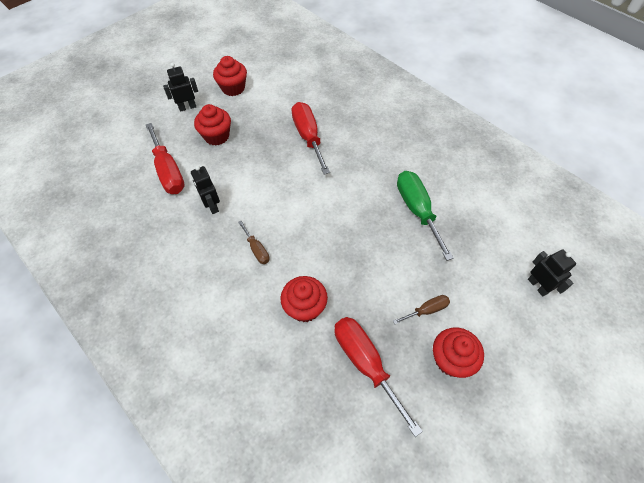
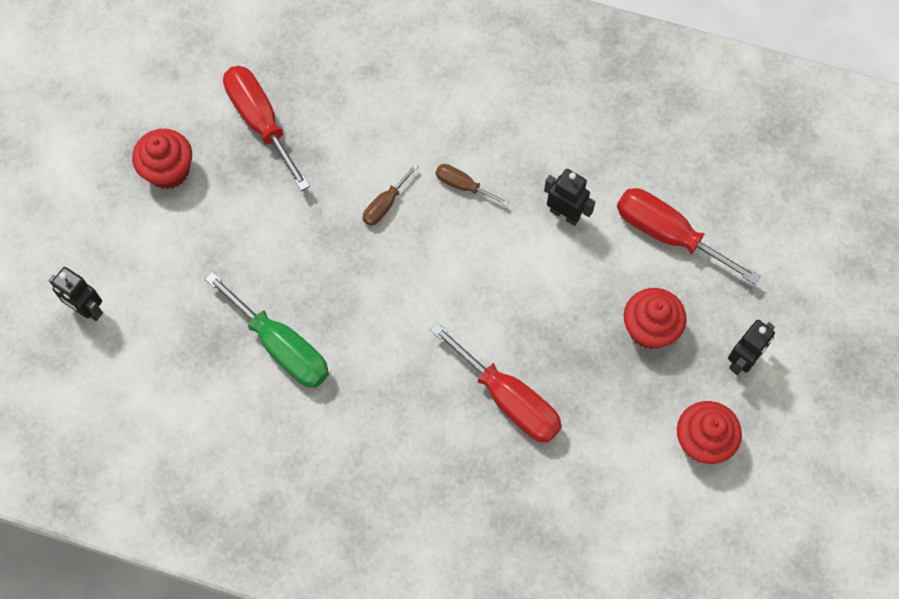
camera: 150 degrees right, 10 degrees up
(305, 307) = (360, 147): red cupcake -> none
(366, 363) = (261, 122): red screwdriver -> red screwdriver turned 150 degrees counterclockwise
(426, 310) = (216, 212): brown screwdriver -> brown screwdriver (385, 205)

